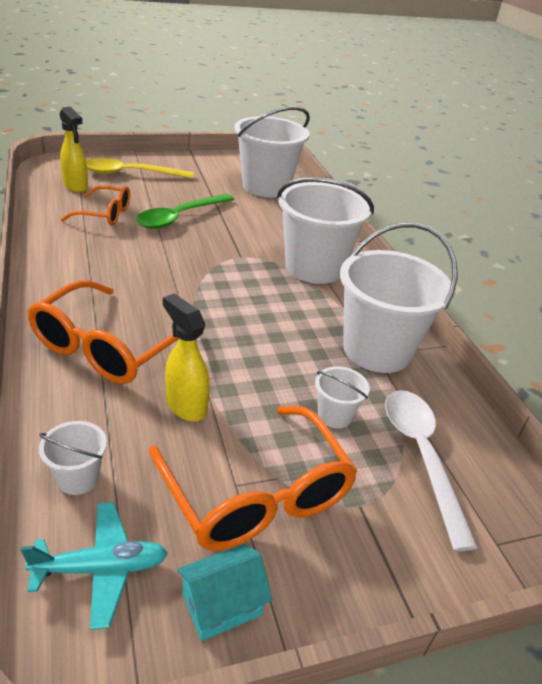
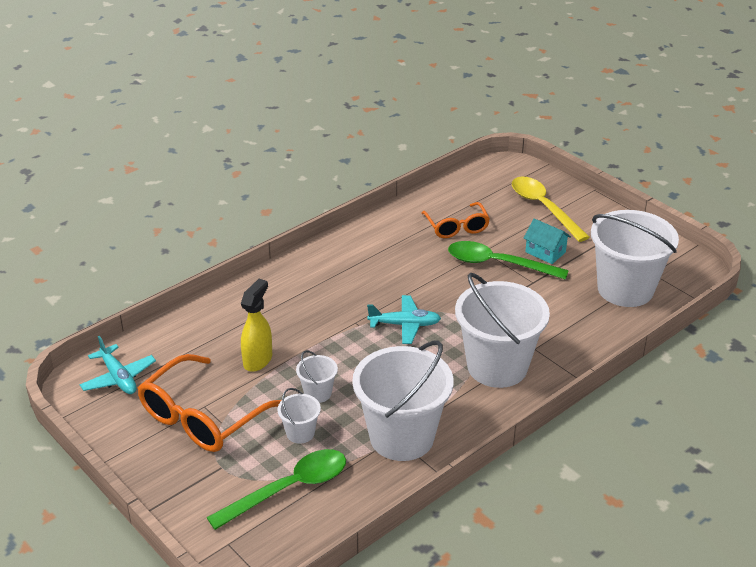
camera: 70 degrees right, 0 degrees up
(76, 186) = (484, 194): yellow spray bottle -> none
(78, 478) = (171, 343): white bucket -> white bucket (317, 393)
(108, 347) = (289, 304): orange glasses -> none
(217, 290) = (404, 325): none -> turquoise plane
(222, 604) = (119, 429): turquoise house -> turquoise house (545, 252)
(421, 456) = (289, 489): white spoon -> green spoon

